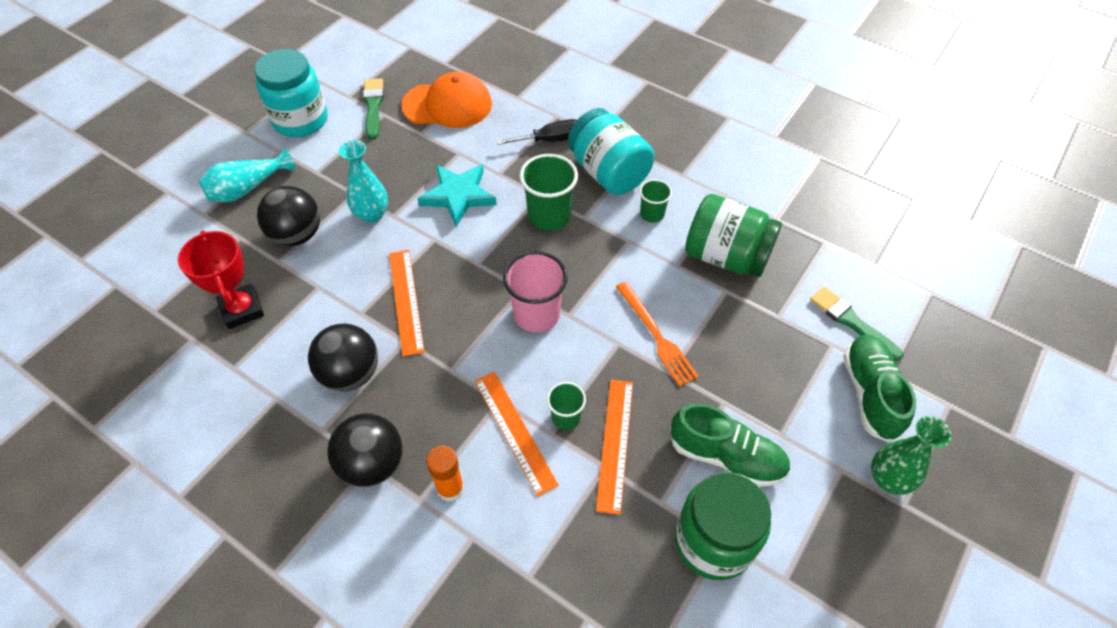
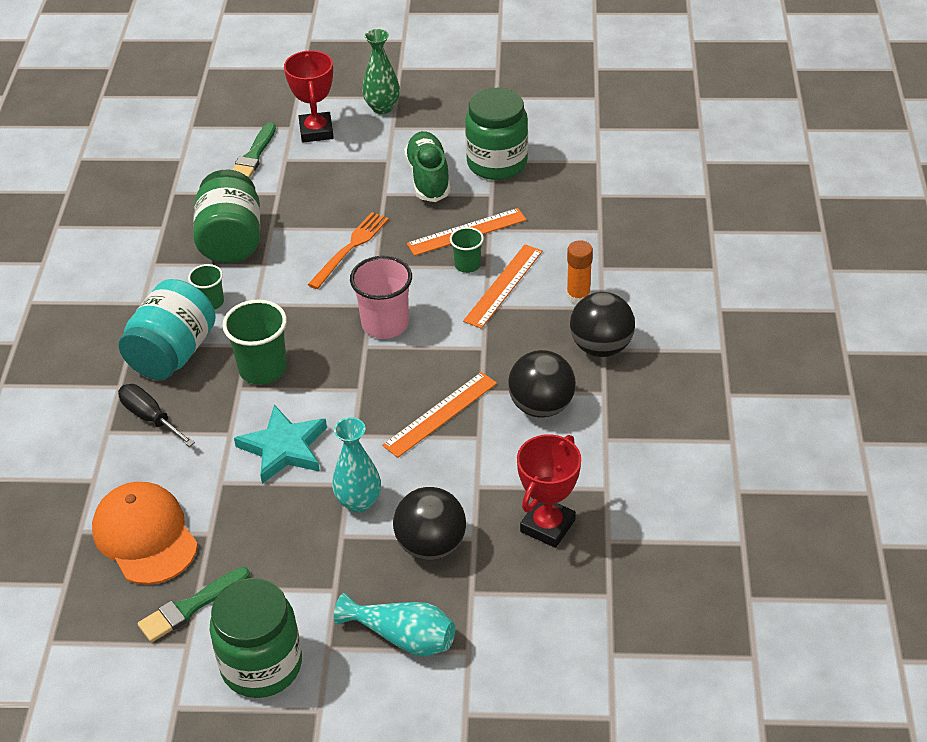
camera: 120 degrees left, 10 degrees down
(300, 120) = (261, 665): turquoise jar -> green jar
(870, 393) = (316, 131): green shoe -> red trophy

